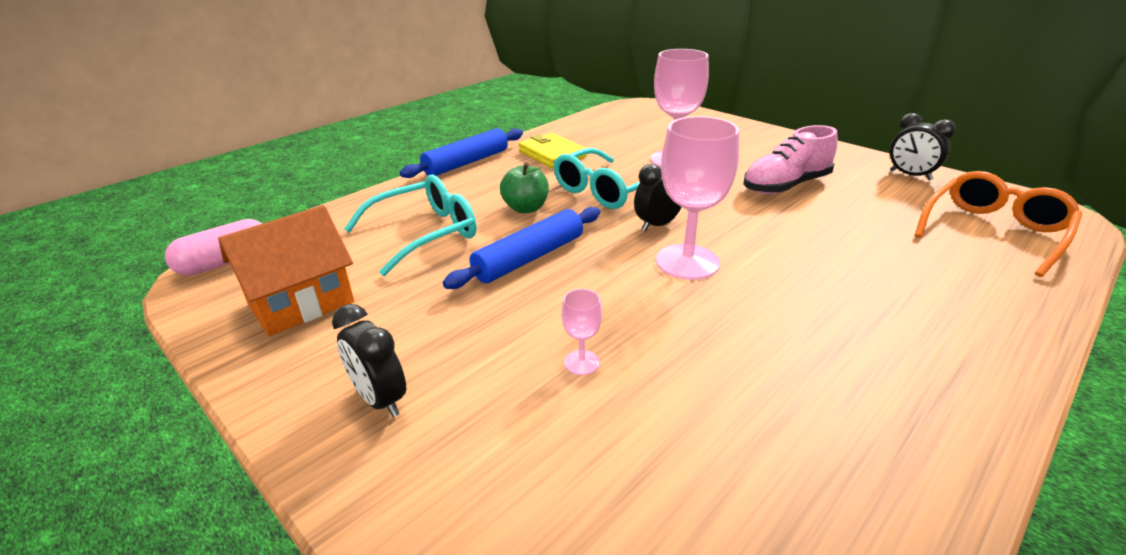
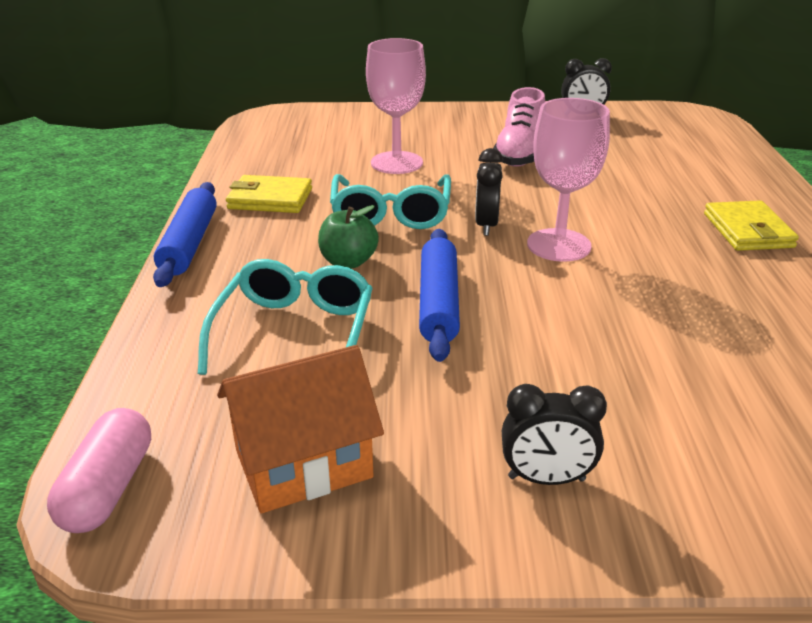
camera: 45 degrees left, 0 degrees up
(301, 303) = (303, 463): orange house -> orange house turned 60 degrees clockwise
(581, 362) = (624, 356): pink goblet -> none
(904, 334) = (747, 230): none -> yellow wallet
(993, 231) = (685, 140): orange glasses -> none

